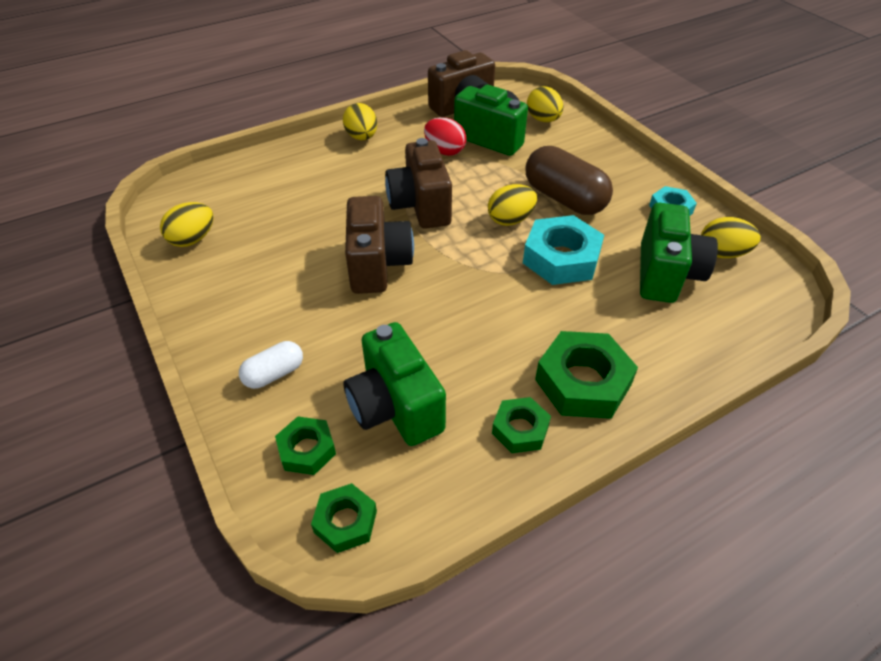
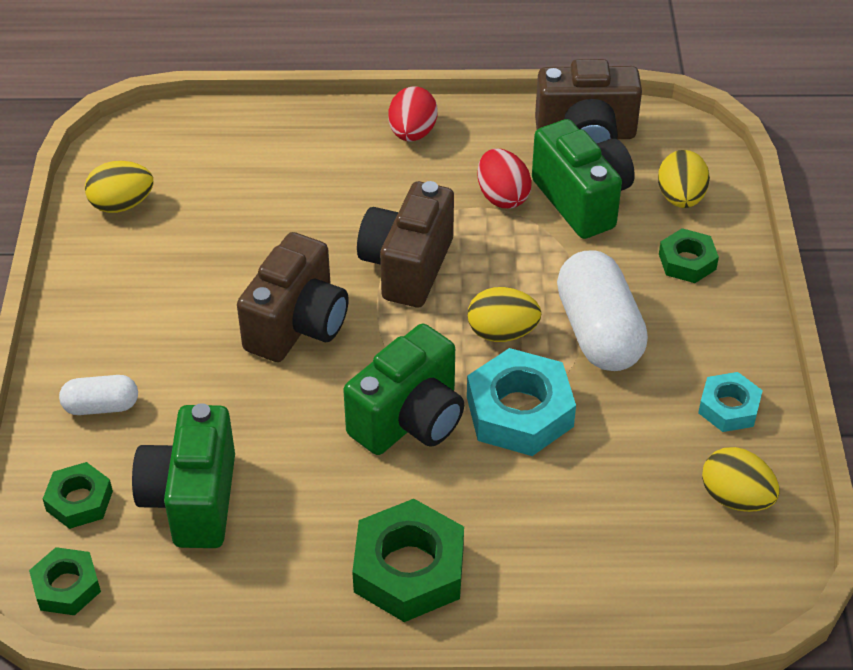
camera: 30 degrees right, 0 degrees up
(362, 137) = (412, 133): yellow egg -> red egg
(520, 429) = (298, 585): green nut -> green nut (687, 261)
(564, 198) = (599, 332): brown capsule -> white capsule
(666, 274) = (631, 492): green camera -> green camera (409, 420)

